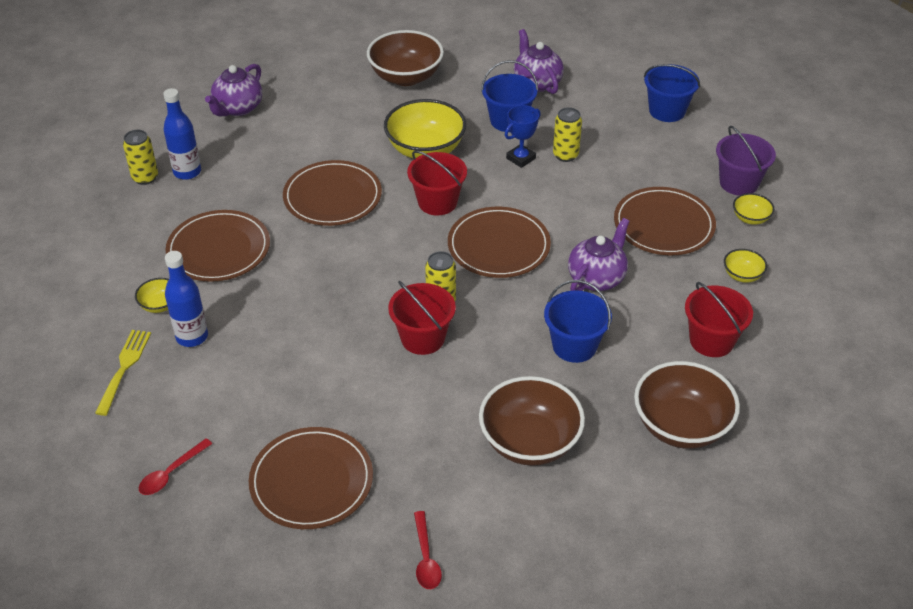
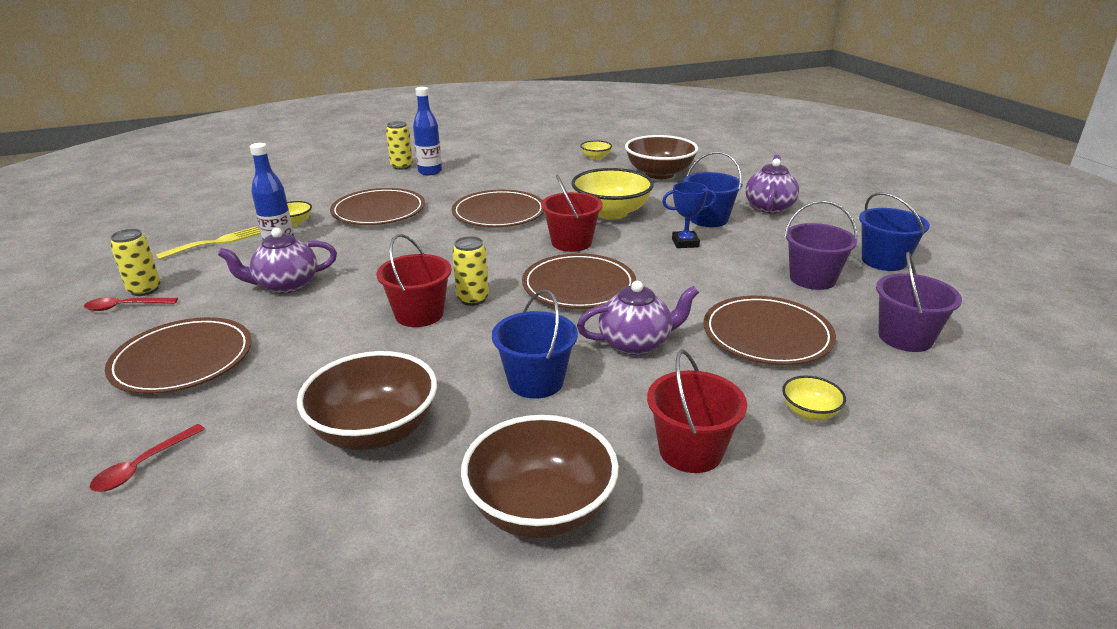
camera: 40 degrees right, 15 degrees down
(238, 108) = (514, 155): purple teapot -> purple teapot (286, 285)
(565, 155) = (731, 254): yellow can -> yellow can (144, 290)
(641, 154) = (812, 279): none -> purple bucket
(750, 218) = (884, 370): yellow bowl -> yellow bowl (596, 157)

